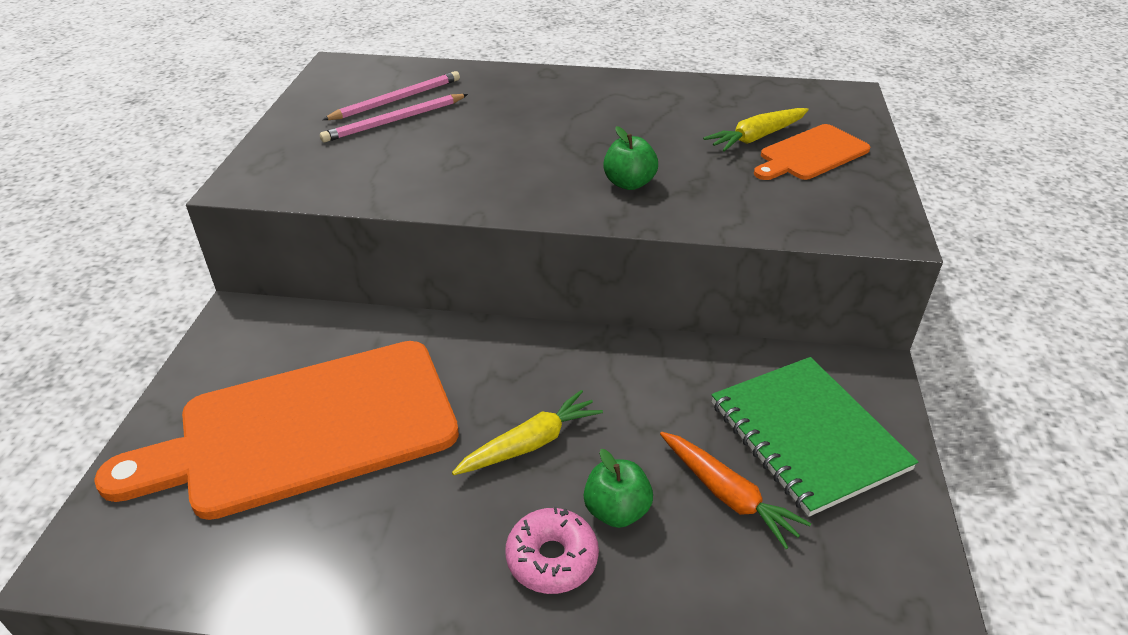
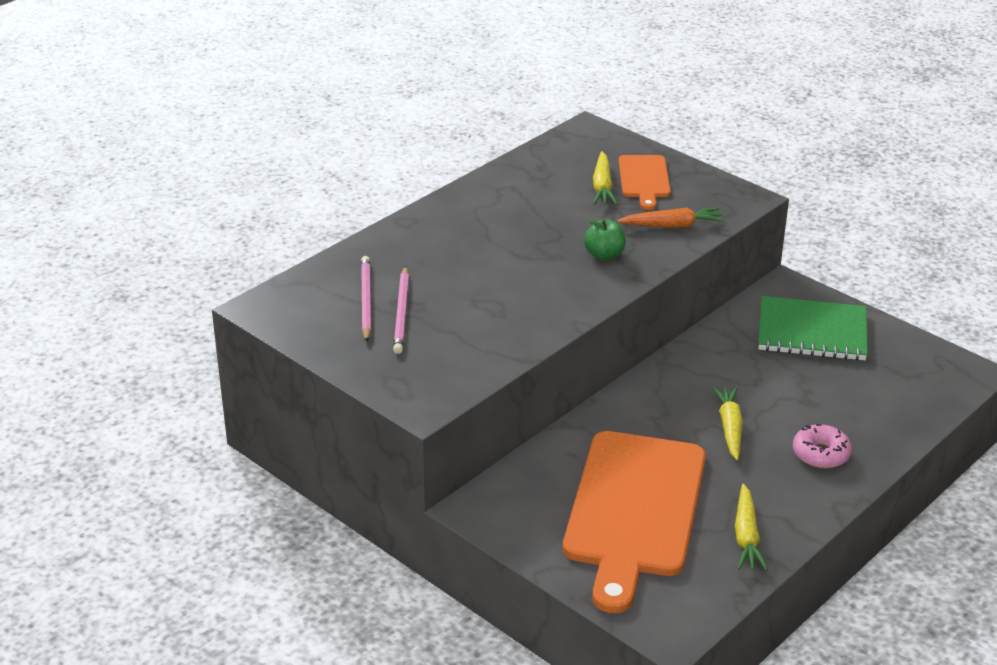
camera: 55 degrees left, 5 degrees down
(315, 554) = (746, 536): none -> yellow carrot
(616, 511) = (807, 419): green apple -> none
(727, 494) = (828, 378): orange carrot -> orange carrot (672, 225)

